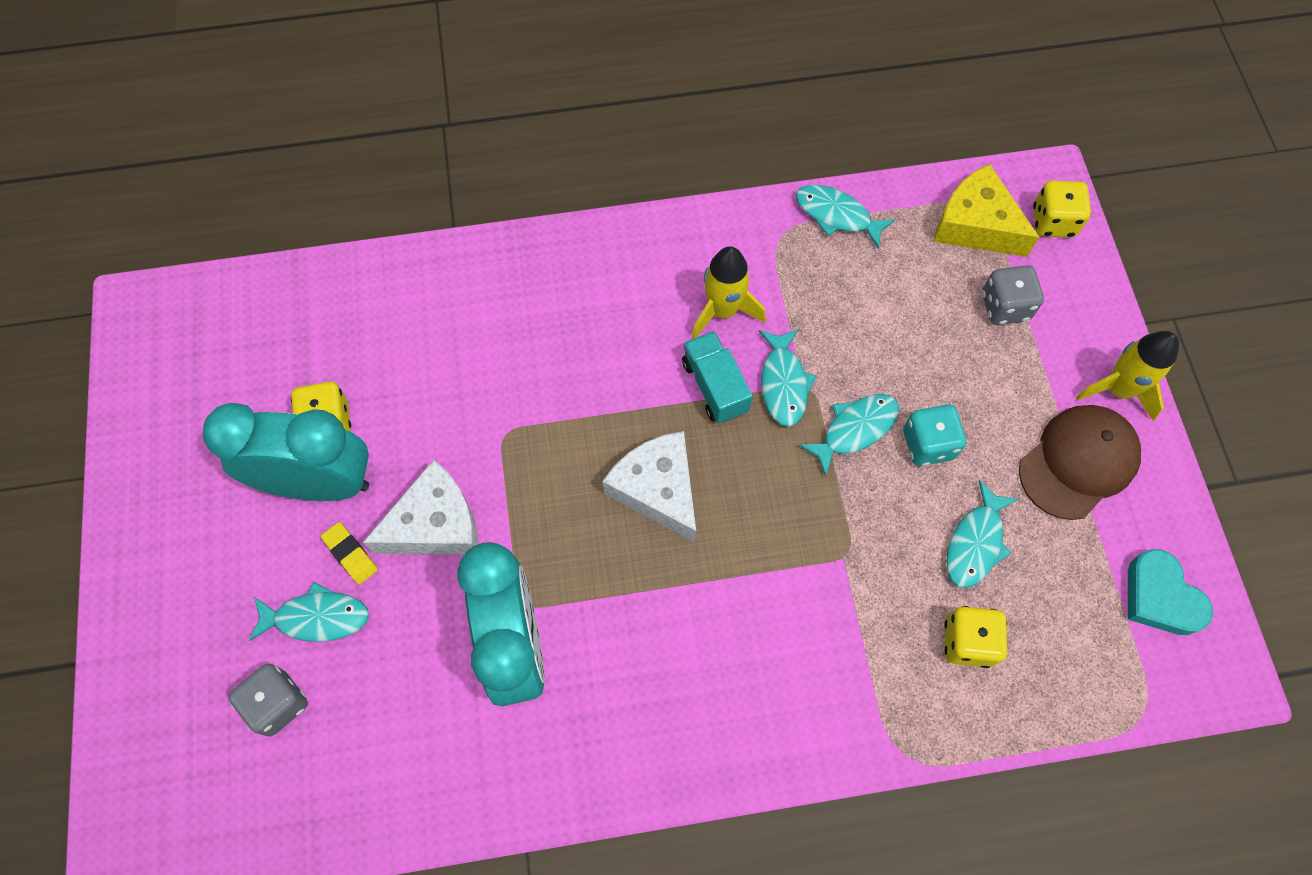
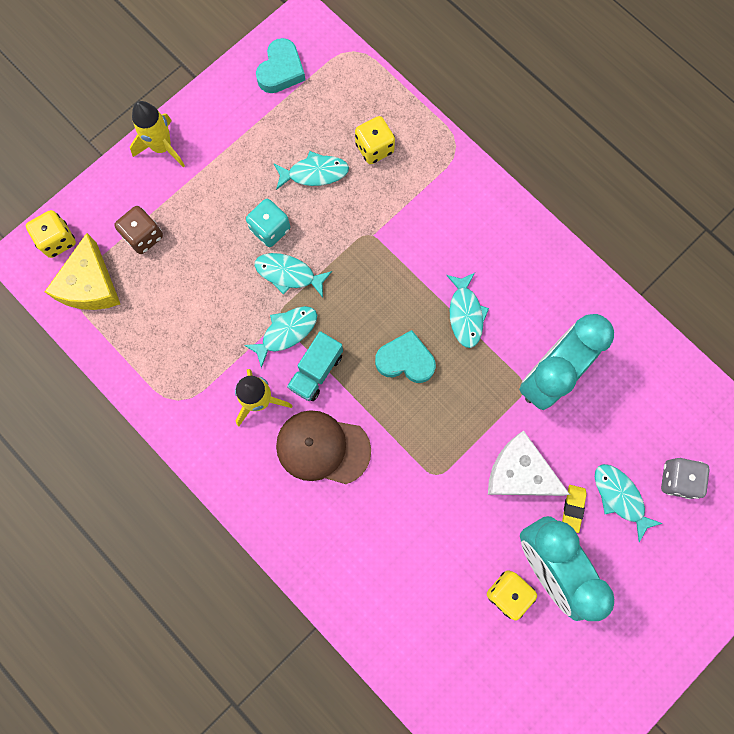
camera: 125 degrees left, 10 degrees up
(657, 489) = (405, 360): white cheese -> turquoise heart
(836, 215) = (138, 375): turquoise fish -> turquoise fish (465, 314)
(1004, 306) = (144, 236): grey dice -> brown dice
(1078, 462) = (226, 146): brown cap -> brown cap (322, 448)

